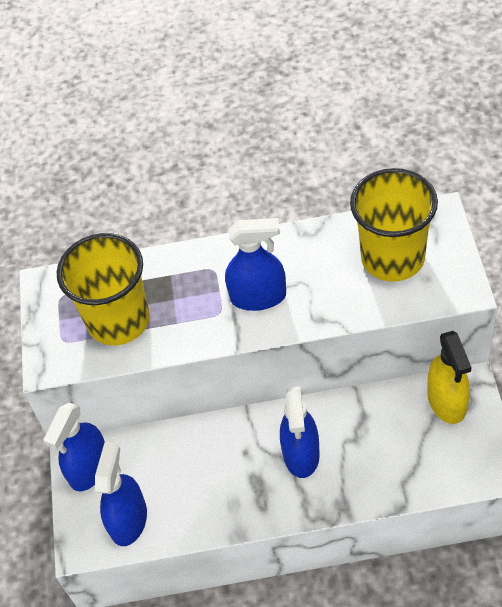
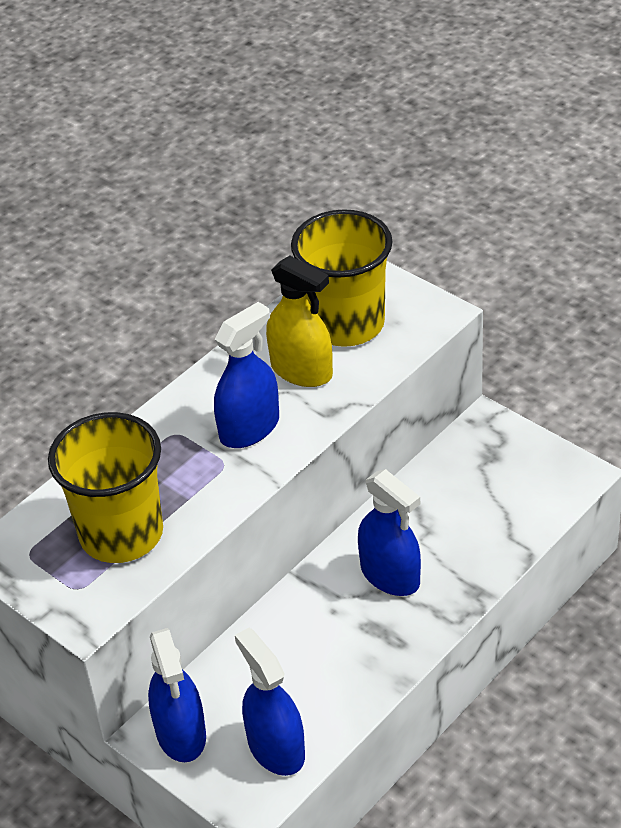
camera: 45 degrees left, 10 degrees down
(447, 401) = (479, 447): yellow spray bottle -> yellow spray bottle (302, 370)

